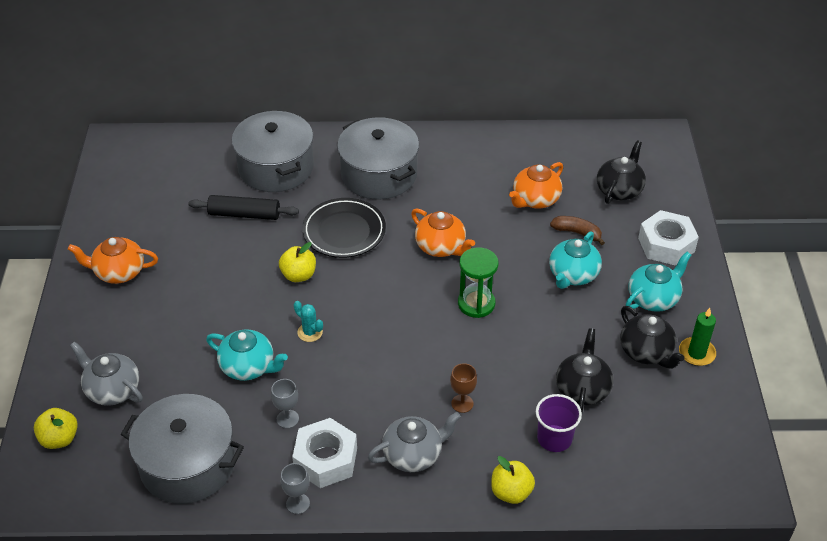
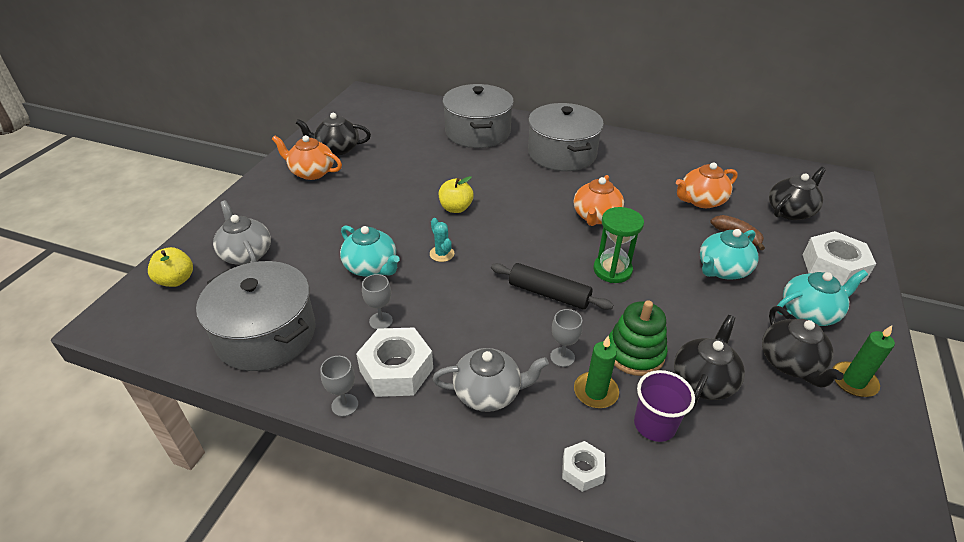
camera: 20 degrees right, 5 degrees down
(129, 232) = (337, 149): none -> black teapot
(244, 214) = (435, 156): black rolling pin -> black rolling pin (549, 294)
(344, 231) = (512, 186): black plate -> none
(441, 247) = (596, 217): orange teapot -> orange teapot turned 45 degrees clockwise
(462, 403) = (562, 357): brown goblet -> grey goblet
(500, 426) = (595, 392): none -> green candle
(511, 492) = (582, 470): yellow apple -> white nut
(521, 381) = (635, 353): none -> green stacking toy

